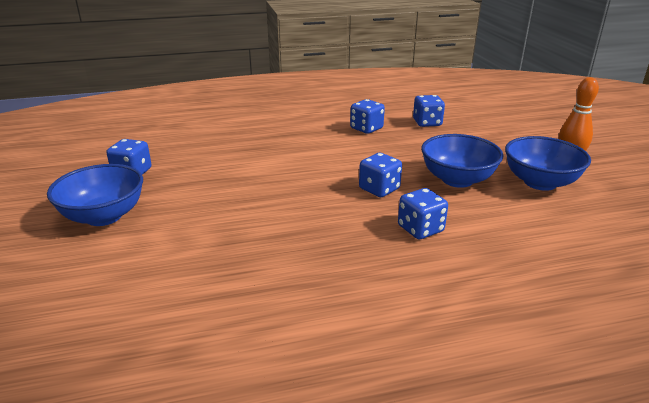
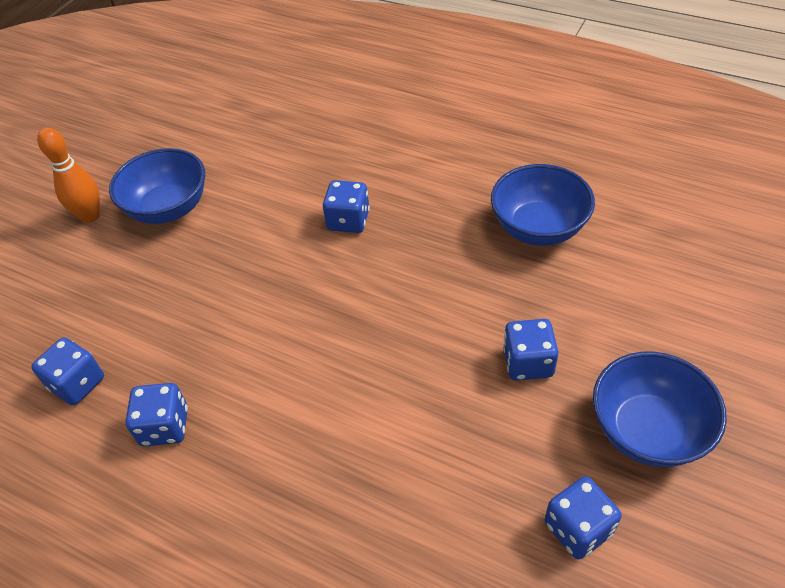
camera: 135 degrees left, 20 degrees up
(379, 189) = (315, 290): blue dice -> blue dice (528, 363)
(457, 179) = (227, 256): blue bowl -> blue bowl (538, 228)

